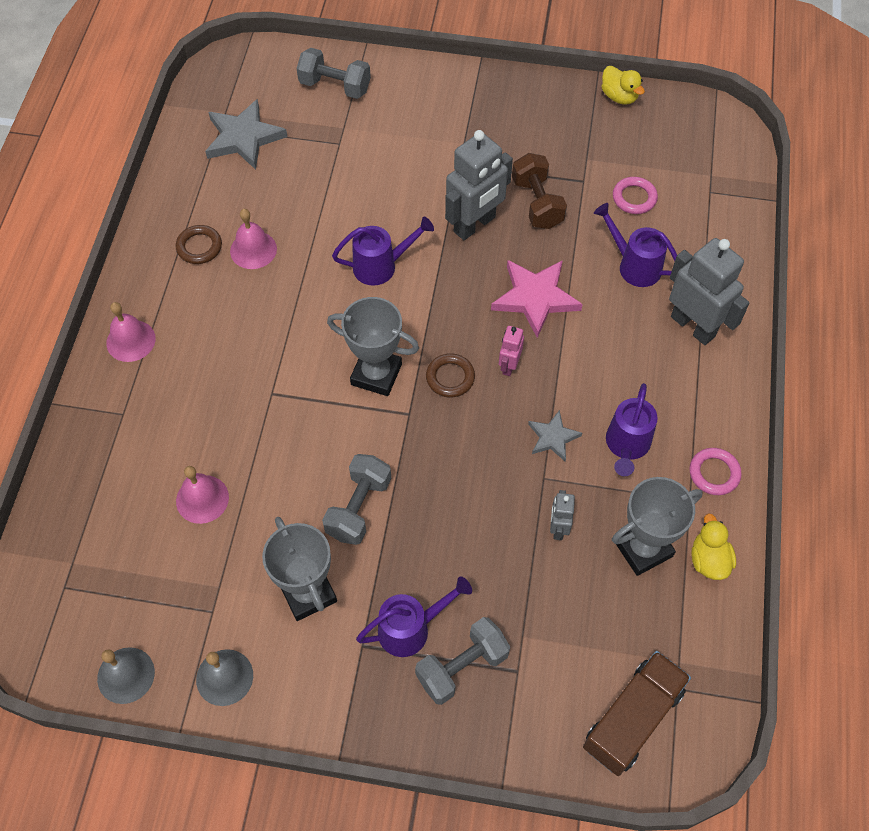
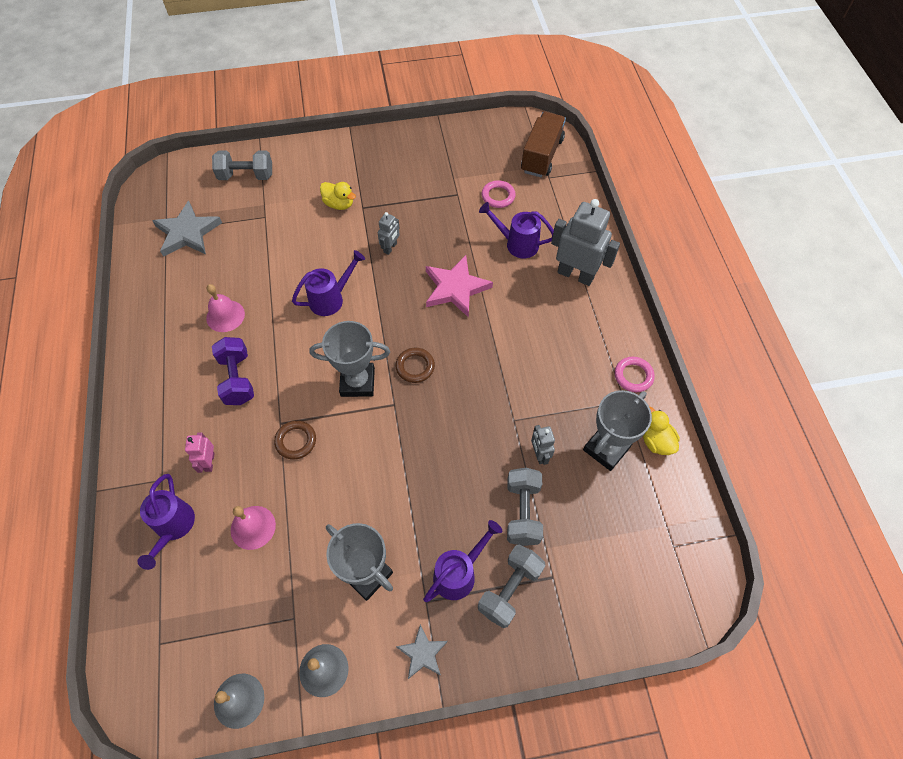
camera: 20 degrees left, 0 degrees up
(131, 340) = (148, 418): pink bell -> none
(199, 247) = (180, 326): brown ring -> brown ring (296, 441)
(242, 327) = (237, 379): none -> purple dumbbell
(358, 507) = (382, 491): grey dumbbell -> grey dumbbell (522, 512)
(475, 225) = (390, 248): grey robot -> grey robot, size x0.49
(509, 366) = (455, 344): pink robot -> pink robot (209, 462)
(537, 203) = (430, 219): brown dumbbell -> none
(553, 437) = (508, 387): grey star -> grey star (422, 653)
(619, 96) = (459, 129): yellow duck -> yellow duck (339, 204)
(626, 446) = (564, 376): purple watering can -> purple watering can (173, 527)
(632, 719) = (651, 582): brown truck -> brown truck (541, 155)

